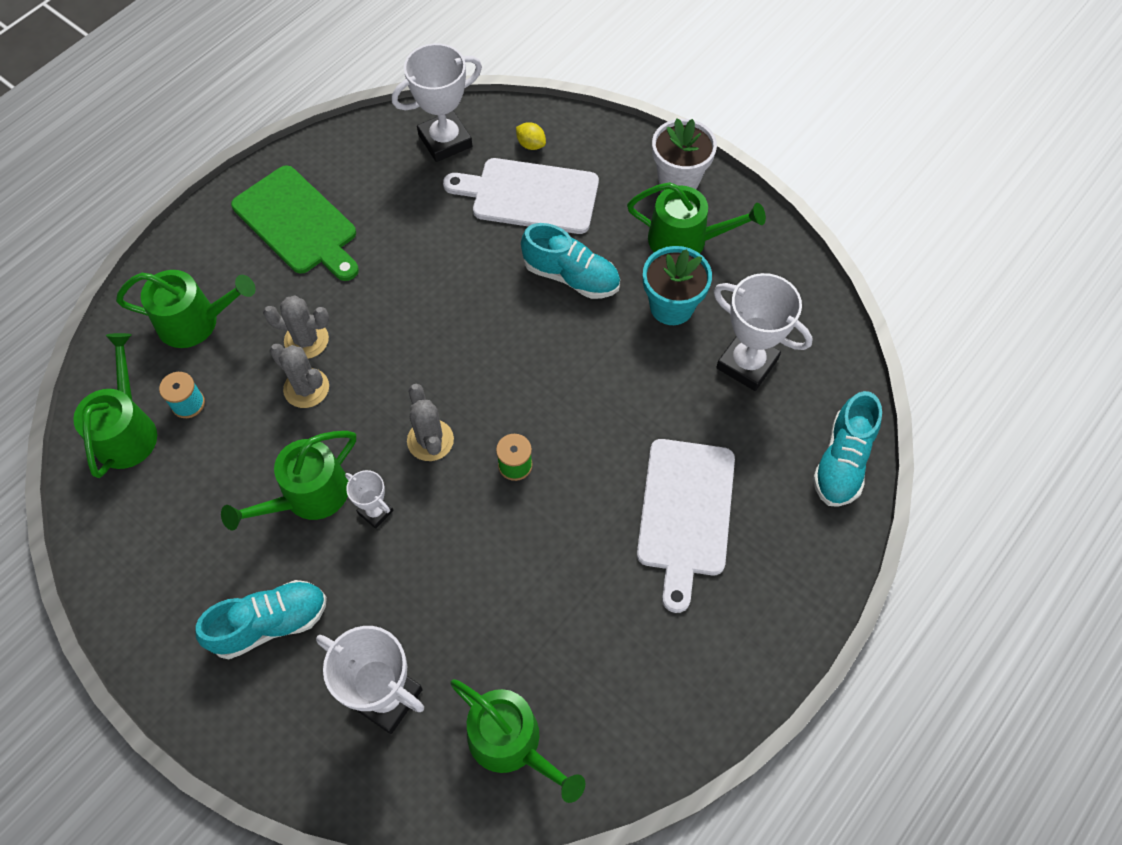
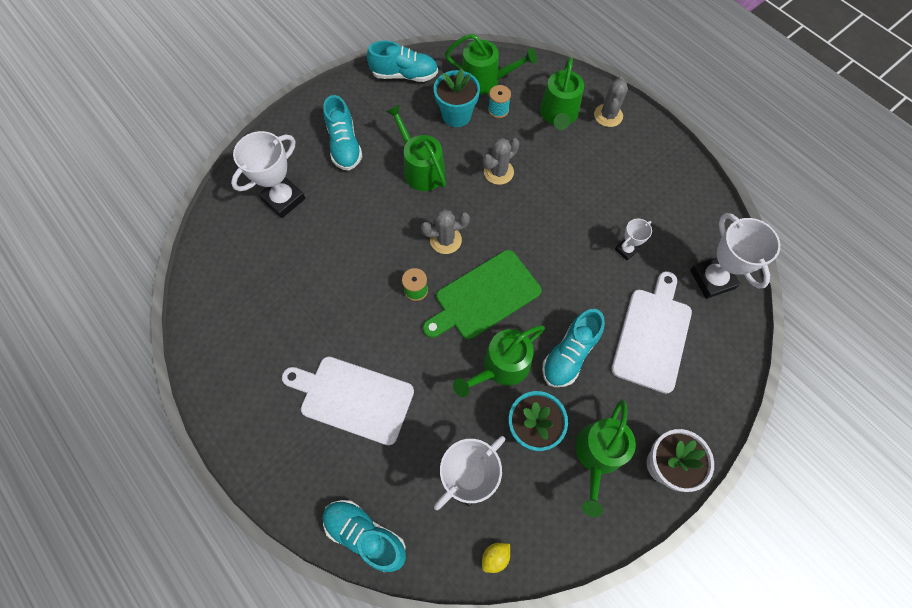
camera: 100 degrees right, 5 degrees up
(114, 558) = (404, 75): none -> turquoise shoe
(200, 462) = (456, 115): none -> turquoise flower pot
(298, 223) = (635, 175): green cutting board -> green cutting board (484, 296)
(306, 340) = (536, 174): grey cactus -> grey cactus (608, 115)
(375, 512) = (401, 204): white trophy -> white trophy (626, 250)
(511, 742) = (235, 261): green watering can -> green watering can (501, 366)
(531, 144) = (707, 345): yellow lemon -> yellow lemon (495, 556)

